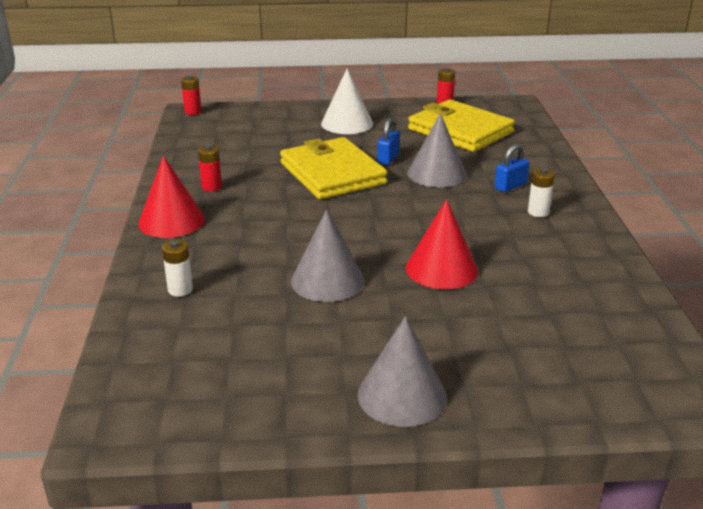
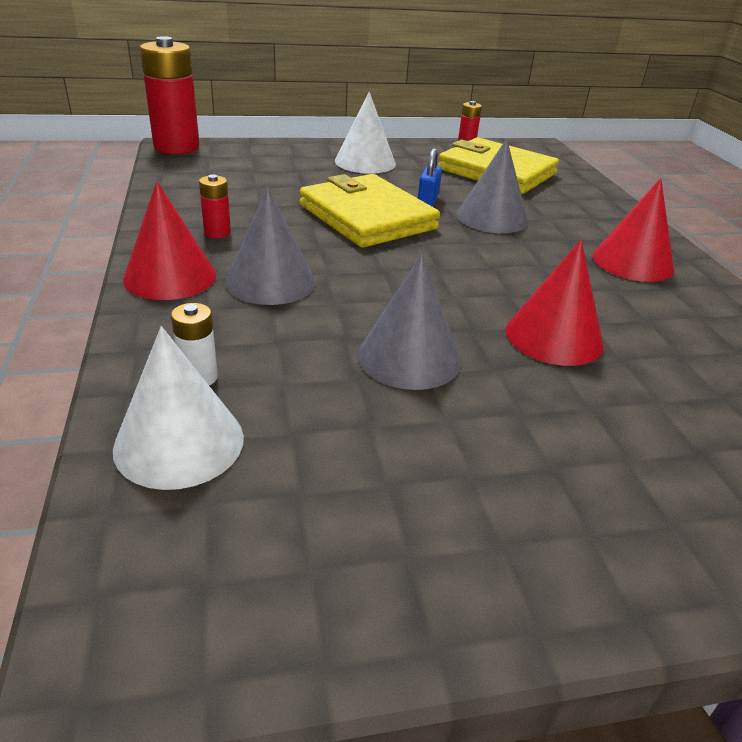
camera: 10 degrees left, 5 degrees up
(161, 327) = (179, 442): none -> white cone
(193, 112) = (176, 147): red battery -> red battery, size x2.21
(402, 395) = (592, 548): grey cone -> grey cone (270, 281)
(510, 186) = (584, 232): blue padlock -> none
(538, 212) = (632, 262): white battery -> red cone

